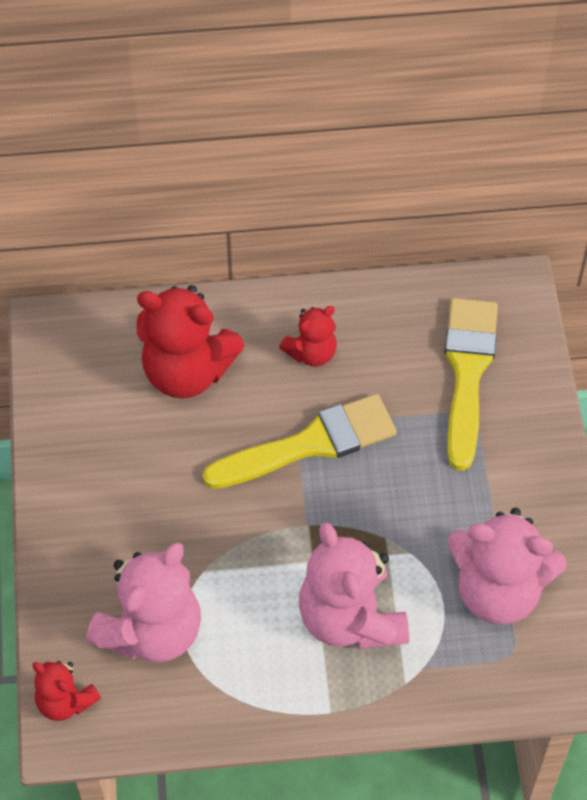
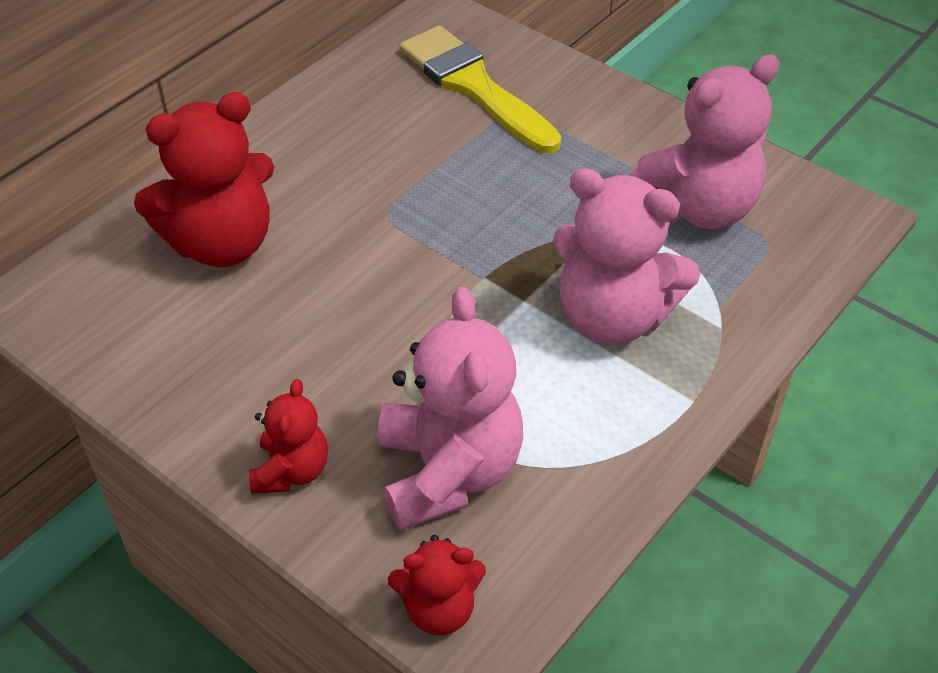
camera: 45 degrees left, 10 degrees down
(309, 444) = (407, 219): yellow brush -> none
(311, 353) = (324, 156): red teddy bear -> red teddy bear (291, 470)

